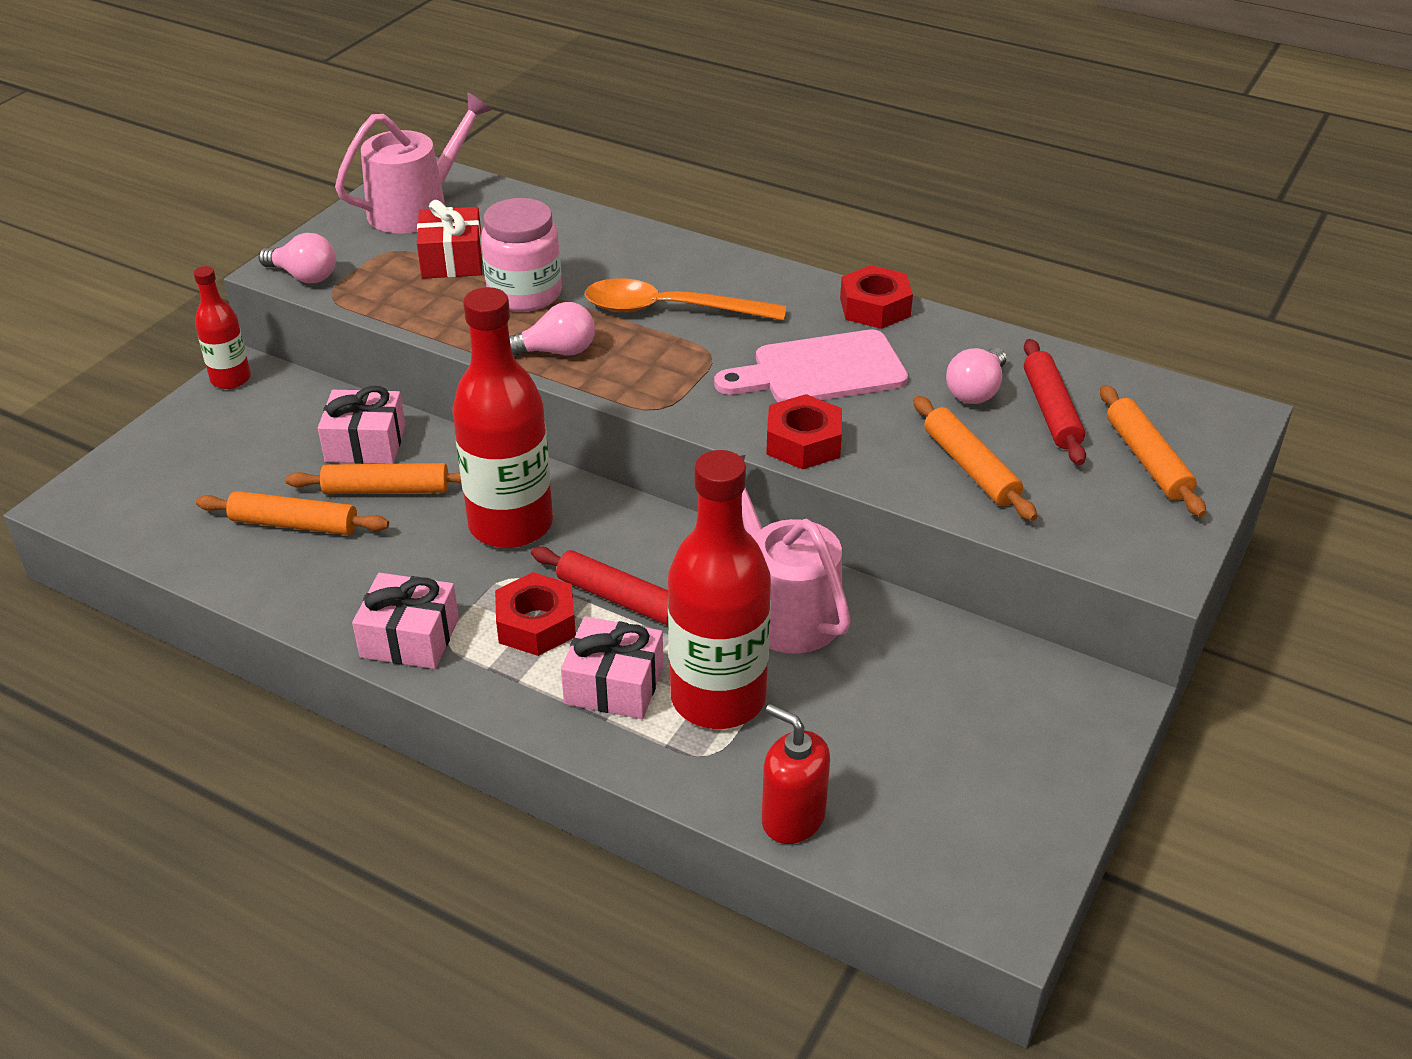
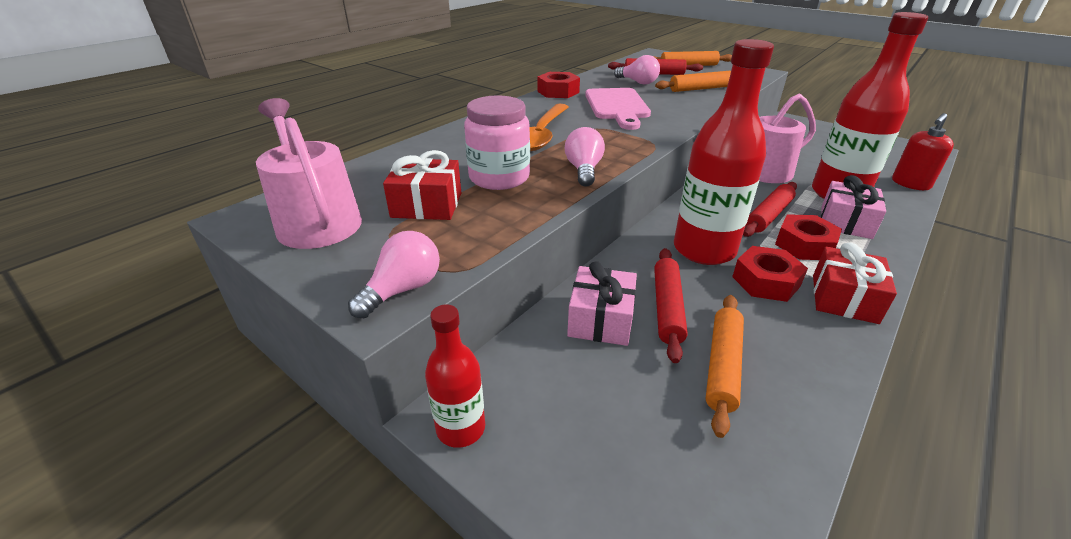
camera: 80 degrees left, 5 degrees down
(387, 489) = (667, 307): orange rolling pin -> red rolling pin
(410, 638) = (844, 298): pink gift -> red gift
(803, 442) = (685, 115): red nut -> red nut (766, 281)

